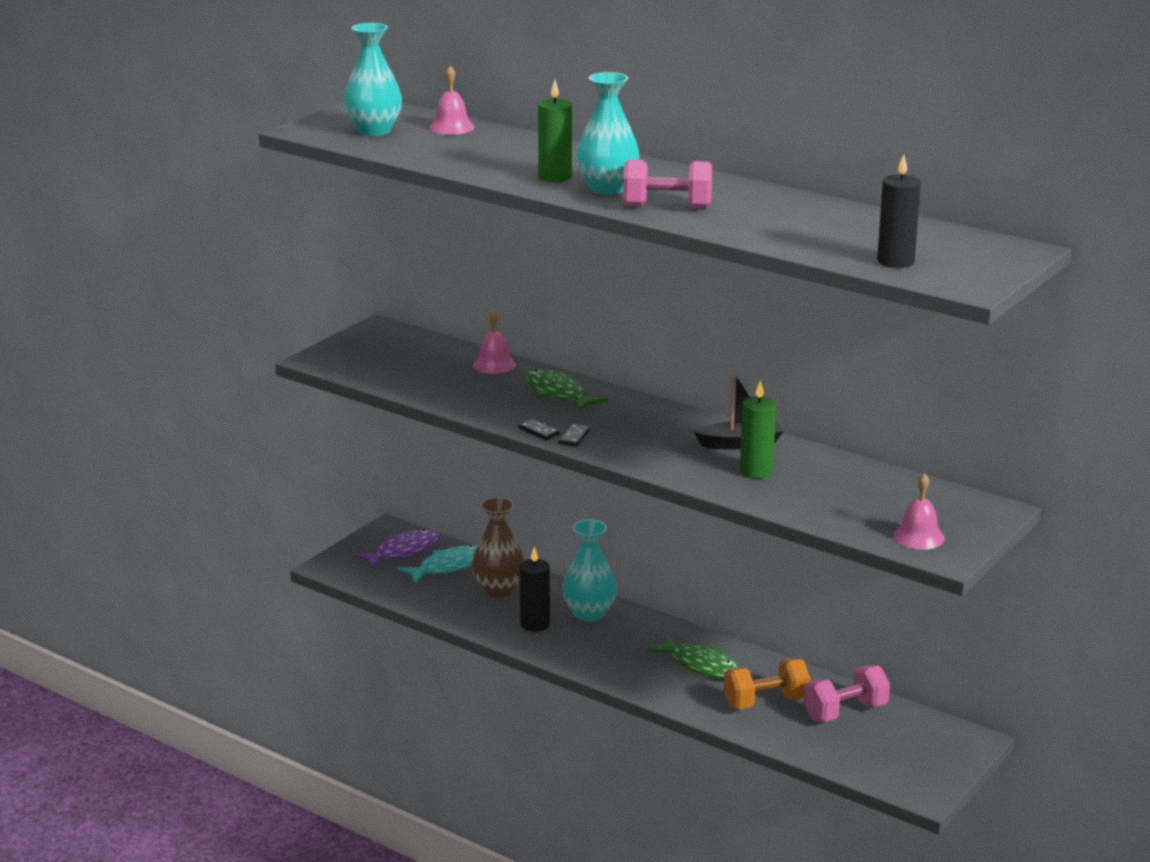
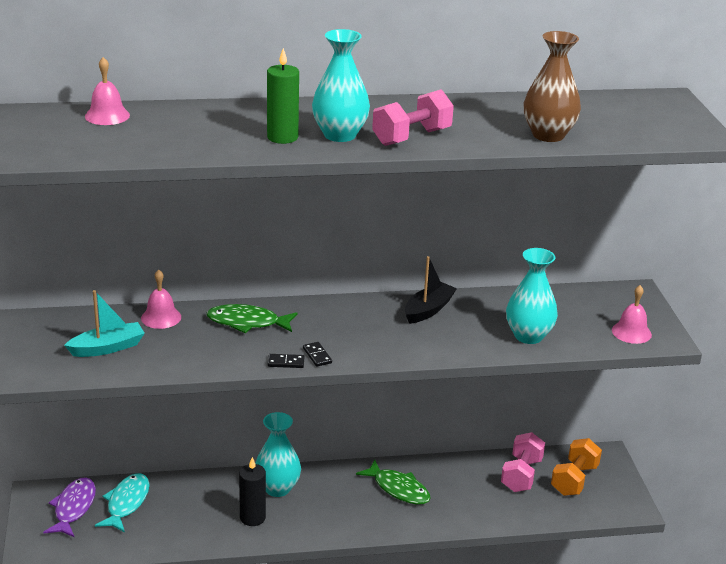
camera: 45 degrees left, 5 degrees up
(374, 131) = (47, 139): turquoise vase -> turquoise vase (528, 336)
(417, 369) = (107, 348): none -> turquoise boat
(498, 590) = (189, 503): brown vase -> brown vase (548, 135)
(700, 665) = (398, 489): green fish -> green fish turned 45 degrees clockwise
(756, 471) = (471, 328): green candle -> none
(765, 702) = (471, 495): orange dumbbell -> orange dumbbell (574, 480)
(895, 261) = (630, 132): black candle -> none

